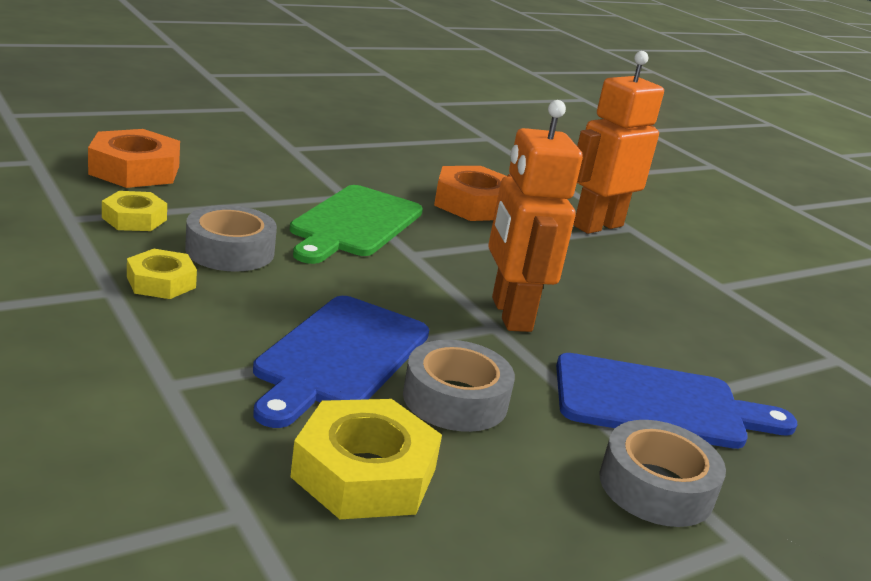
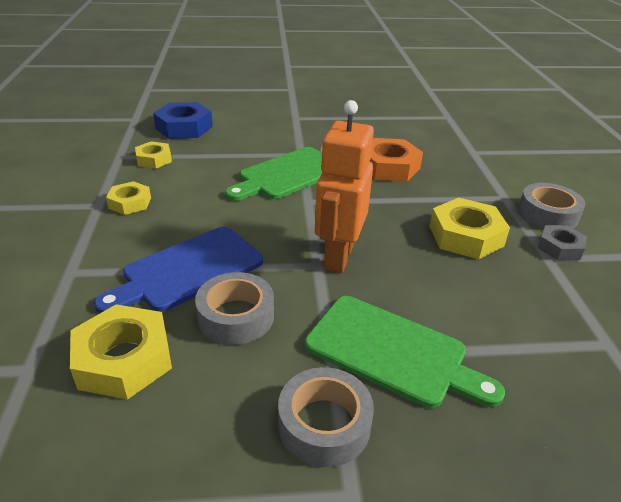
camera: 30 degrees right, 10 degrees up
(134, 170) = (184, 127): orange nut -> blue nut
(230, 251) = (189, 186): grey tape -> grey tape (547, 215)
(597, 226) = (477, 193): orange robot -> none
(626, 274) = (465, 236): none -> yellow nut
(658, 403) = (392, 352): blue cutting board -> green cutting board
(725, 274) = (560, 247): none -> grey nut

